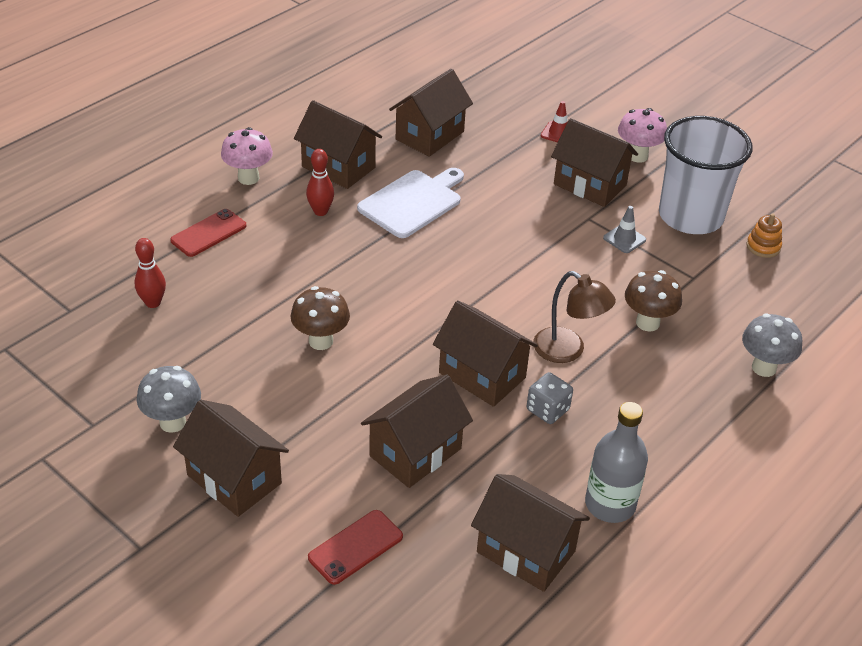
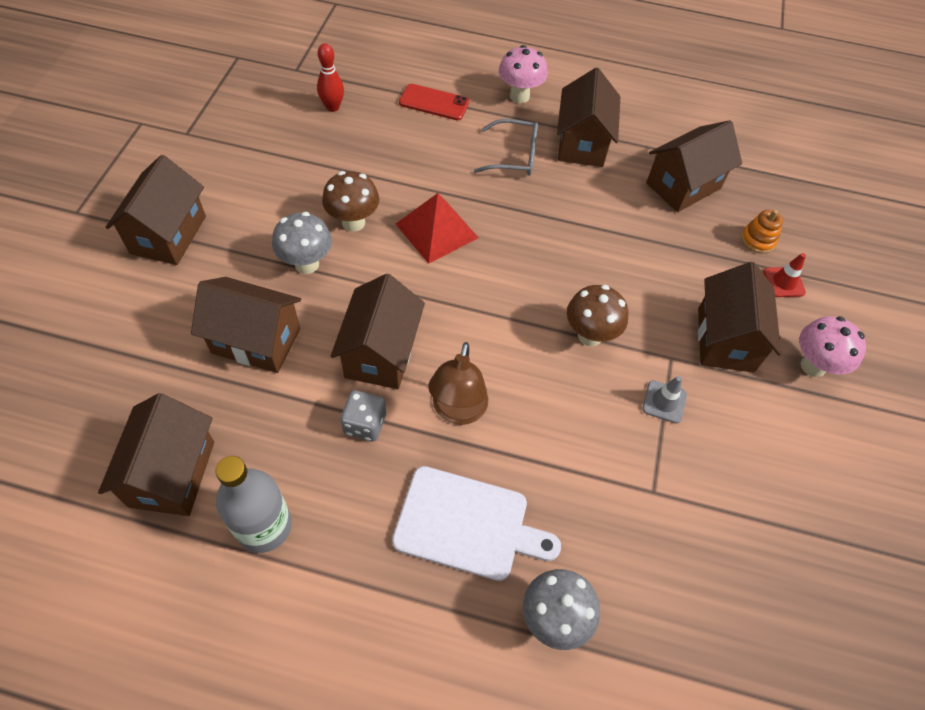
camera: 60 degrees right, 15 degrees up
(172, 422) = (211, 174): grey mushroom -> grey mushroom (307, 264)
(320, 211) = (514, 156): red bowling pin -> grey glasses
(355, 547) = (127, 342): red phone -> none
(371, 292) = (436, 230): none -> red pyramid
(413, 202) = (578, 211): white cutting board -> white cutting board (467, 524)
(430, 135) = (683, 186): brown house -> brown house turned 45 degrees counterclockwise
(647, 323) = (547, 470): brown mushroom -> brown mushroom (590, 335)
(690, 216) = (754, 454): white cup -> none
(763, 247) = (765, 551): orange stacking toy -> orange stacking toy (758, 240)

